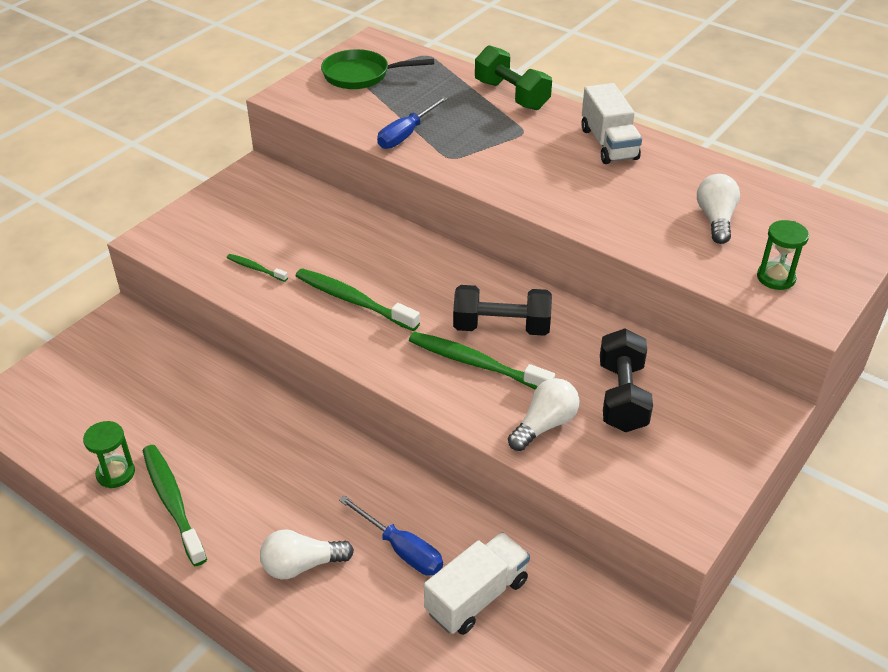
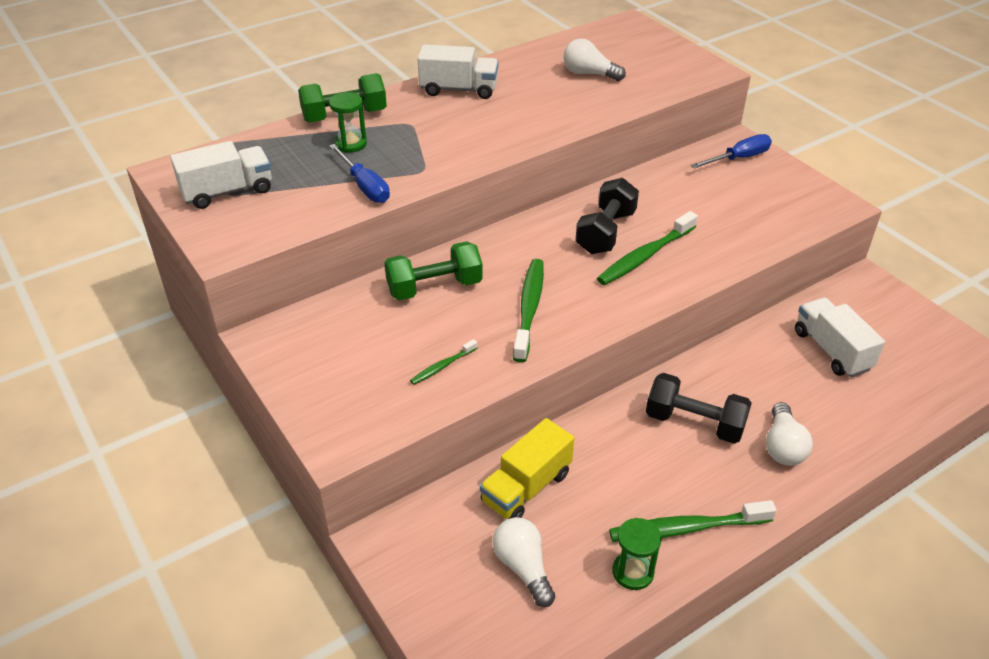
camera: 70 degrees left, 0 degrees up
(194, 386) = (526, 487): none -> yellow truck
(353, 301) = (529, 308): green toothbrush -> green toothbrush turned 135 degrees clockwise
(356, 238) = (434, 287): none -> green dumbbell
(360, 75) = (227, 192): green pan -> white truck
(401, 549) = (777, 381): blue screwdriver -> blue screwdriver (739, 158)
(544, 425) = (727, 239): white light bulb -> white light bulb (523, 567)
(622, 397) = (708, 196): black dumbbell -> black dumbbell (694, 423)
(776, 278) = (668, 71): green hourglass -> green hourglass (351, 144)

